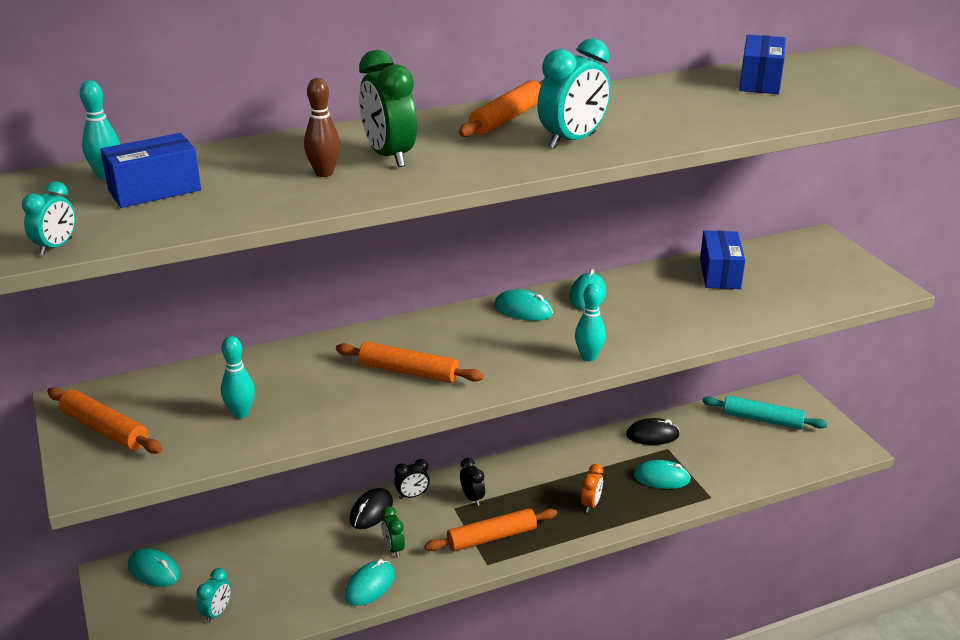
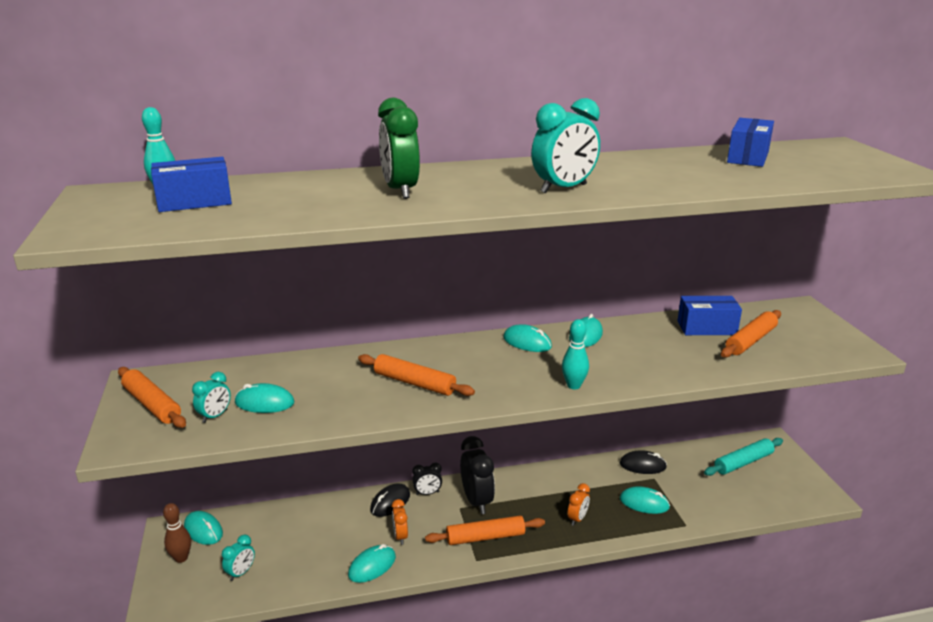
camera: 10 degrees right, 5 degrees down
(56, 247) = (87, 235): turquoise clock -> turquoise clock (215, 416)
(241, 413) = (264, 403): turquoise bowling pin -> turquoise mouse
(324, 173) = (339, 199): brown bowling pin -> brown bowling pin (181, 558)
(393, 548) = (400, 536): green clock -> orange clock
(472, 498) = (477, 501): black clock -> black clock, size x1.84
(507, 119) = (513, 171): orange rolling pin -> orange rolling pin (750, 341)
(720, 273) = (706, 328): blue box -> blue box turned 75 degrees clockwise
(762, 419) = (743, 462): turquoise rolling pin -> turquoise rolling pin turned 60 degrees counterclockwise

